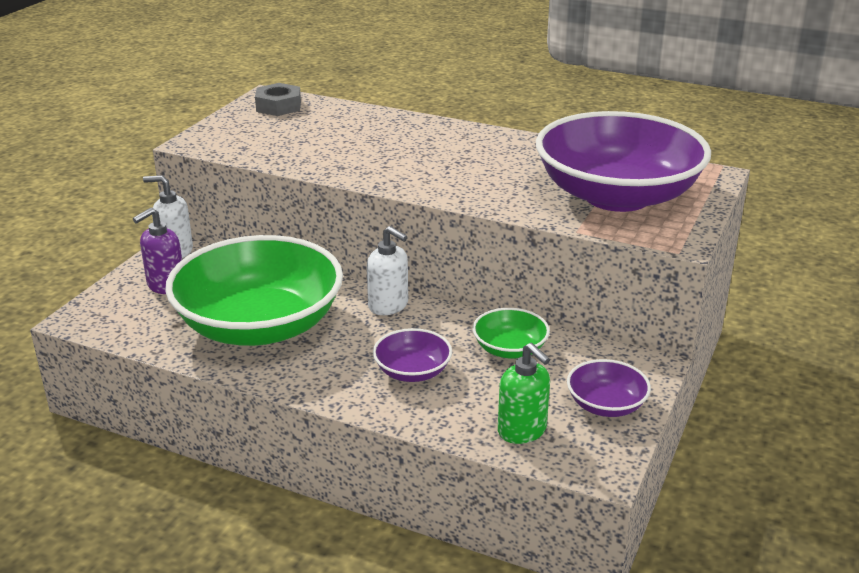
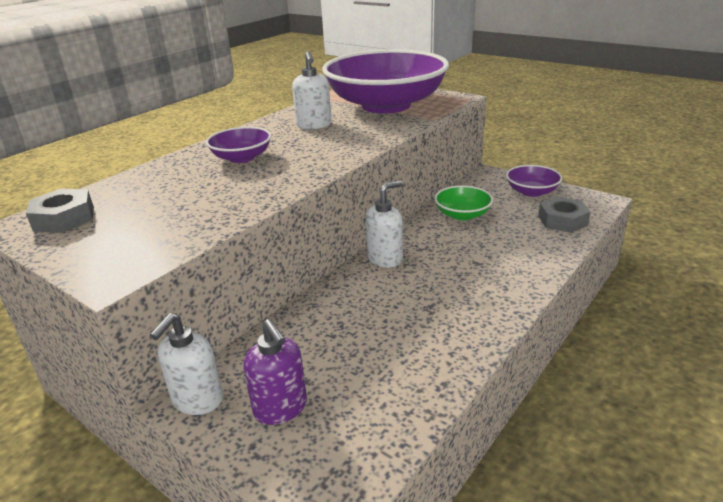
camera: 75 degrees left, 0 degrees up
(259, 326) = (397, 333): green bowl -> none
(412, 371) = (488, 255): purple bowl -> purple bowl (242, 158)
(521, 163) = (314, 125): none -> white soap dispenser
(522, 431) = (562, 220): green soap dispenser -> grey nut

